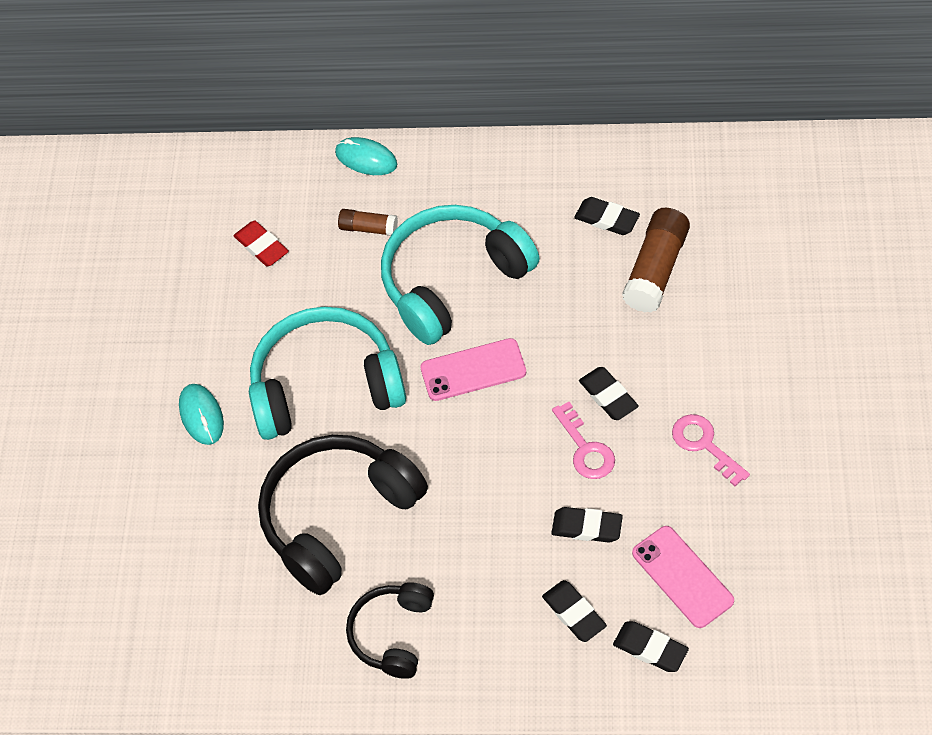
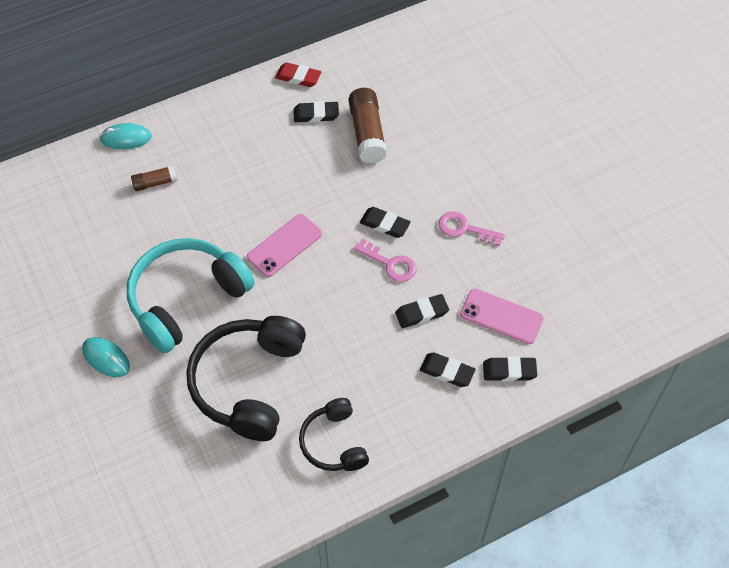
camera: 35 degrees left, 0 degrees up
(261, 246) = (83, 225): red eraser -> red eraser (298, 77)
(453, 281) = (236, 194): turquoise headphones -> none

